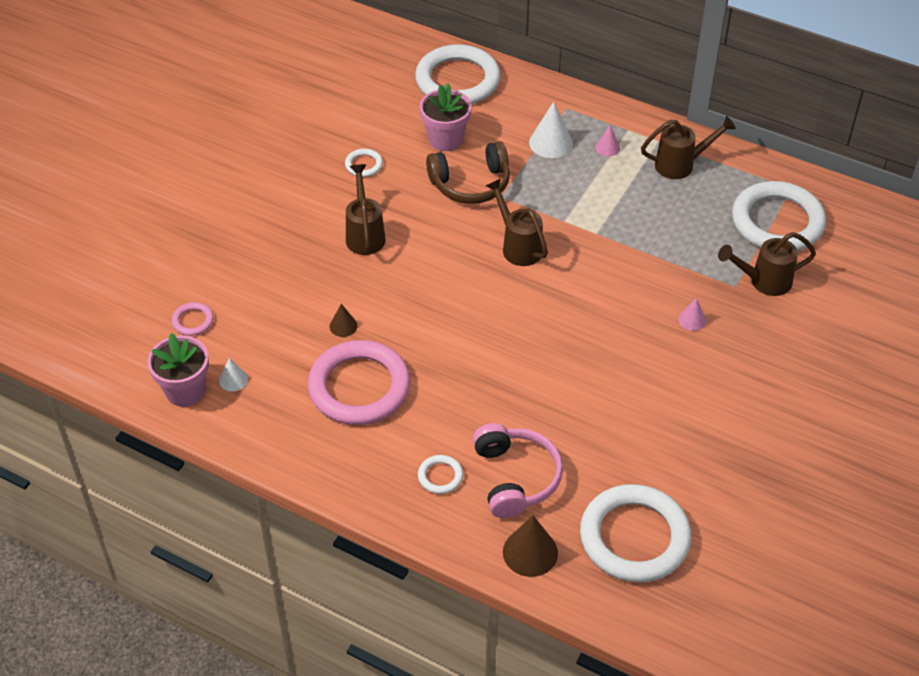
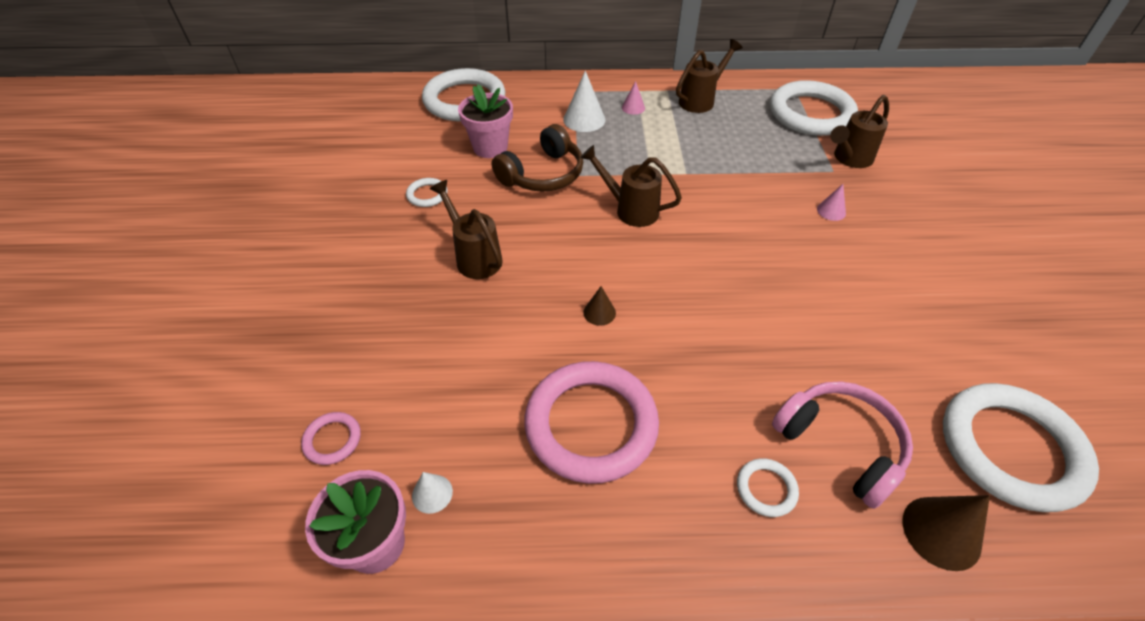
camera: 30 degrees left, 0 degrees up
(343, 326) = (521, 361): brown cone -> brown cone (599, 312)

